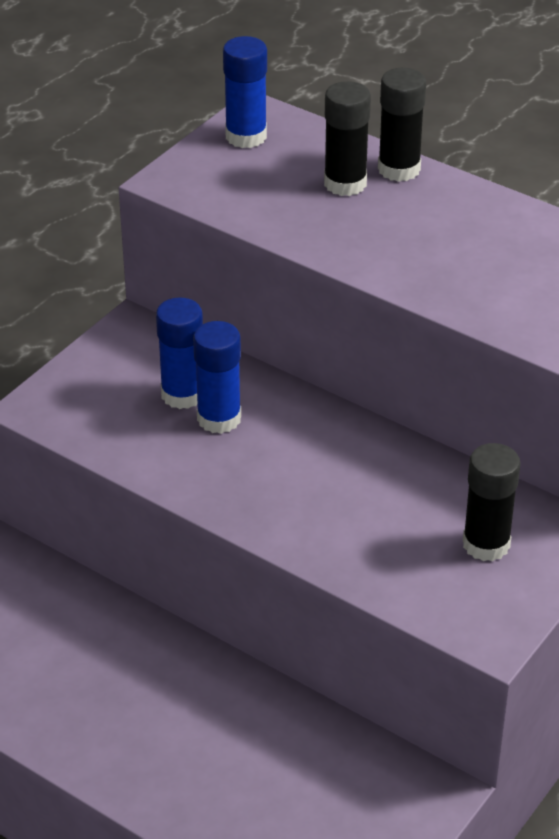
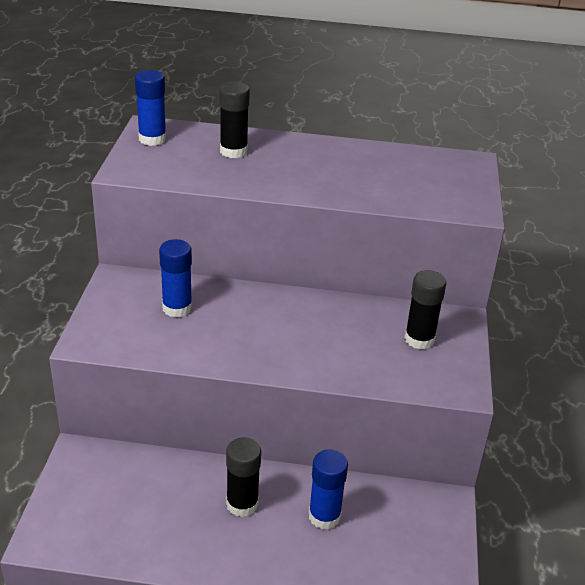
camera: 30 degrees left, 5 degrees down
(219, 418) = (210, 315): blue glue stick -> blue glue stick (324, 516)
(399, 169) = (258, 138): black glue stick -> black glue stick (242, 504)

